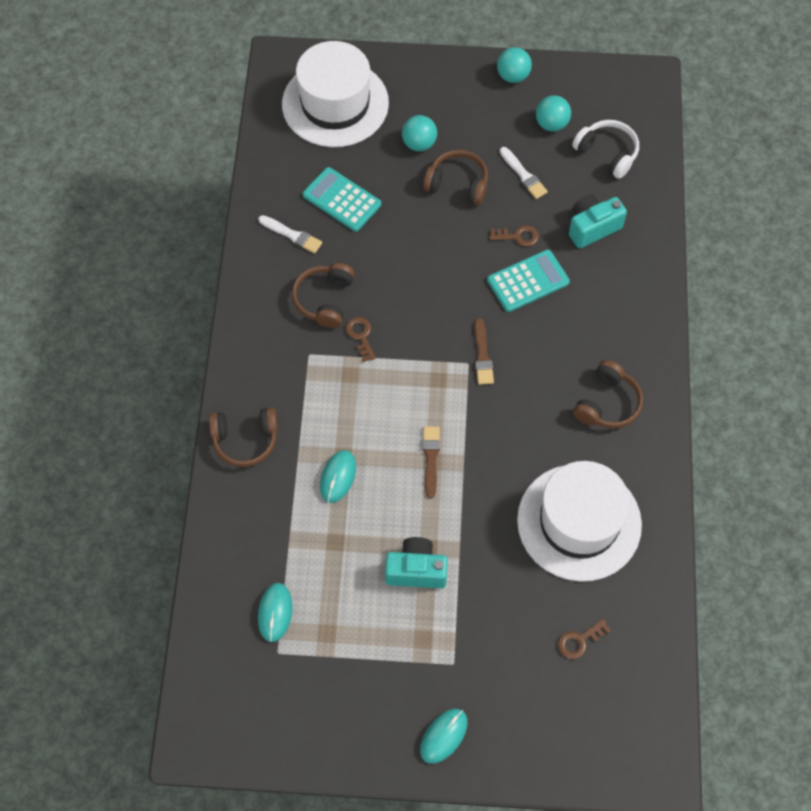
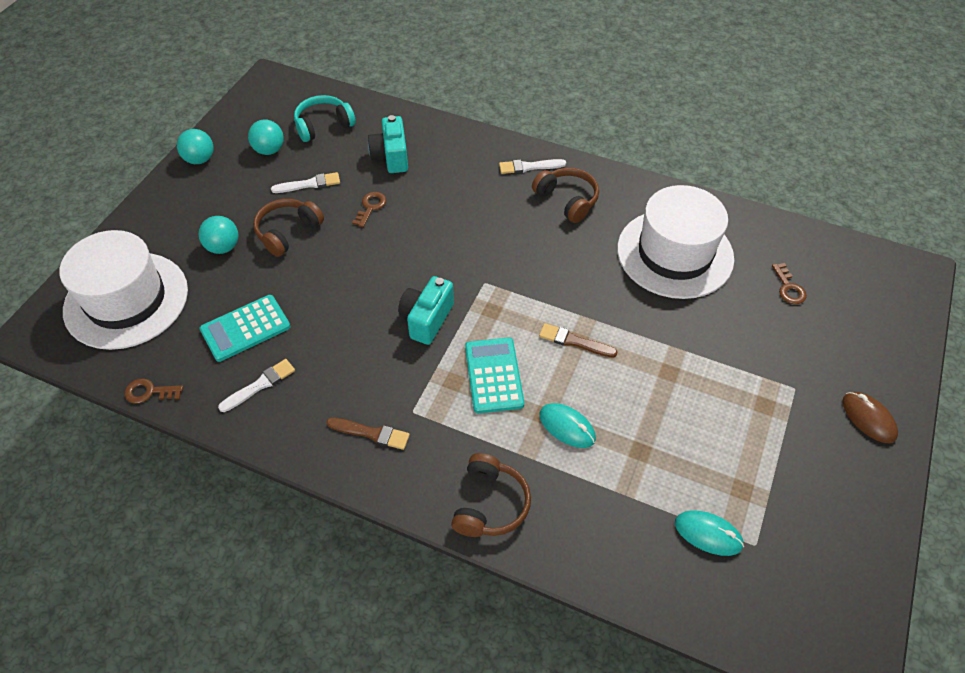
camera: 70 degrees left, 10 degrees down
(324, 300) = (355, 378): brown headphones -> none
(361, 336) = (414, 359): brown key -> brown key (149, 392)
(416, 570) = (690, 389): turquoise camera -> turquoise camera (426, 319)
(443, 736) = (868, 418): turquoise mouse -> brown mouse
(482, 355) = (481, 269): brown brush -> brown brush (371, 433)
(528, 281) = (420, 214): turquoise calculator -> turquoise calculator (493, 375)
(607, 153) = (323, 125): white headphones -> turquoise headphones
(638, 354) = (529, 167): none -> white brush

